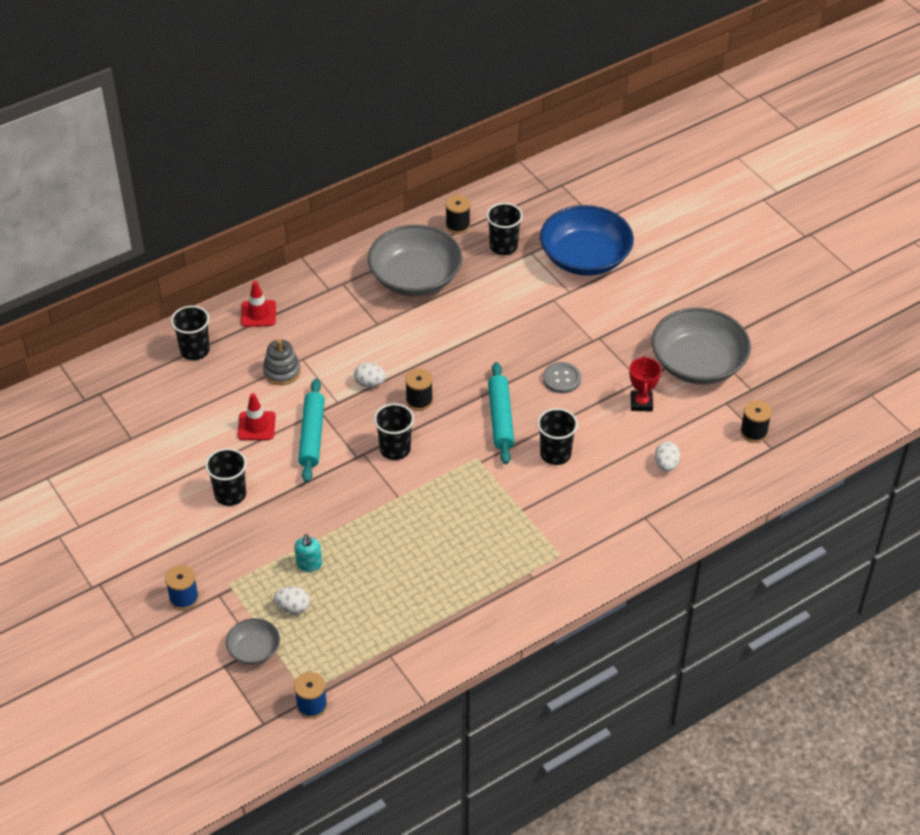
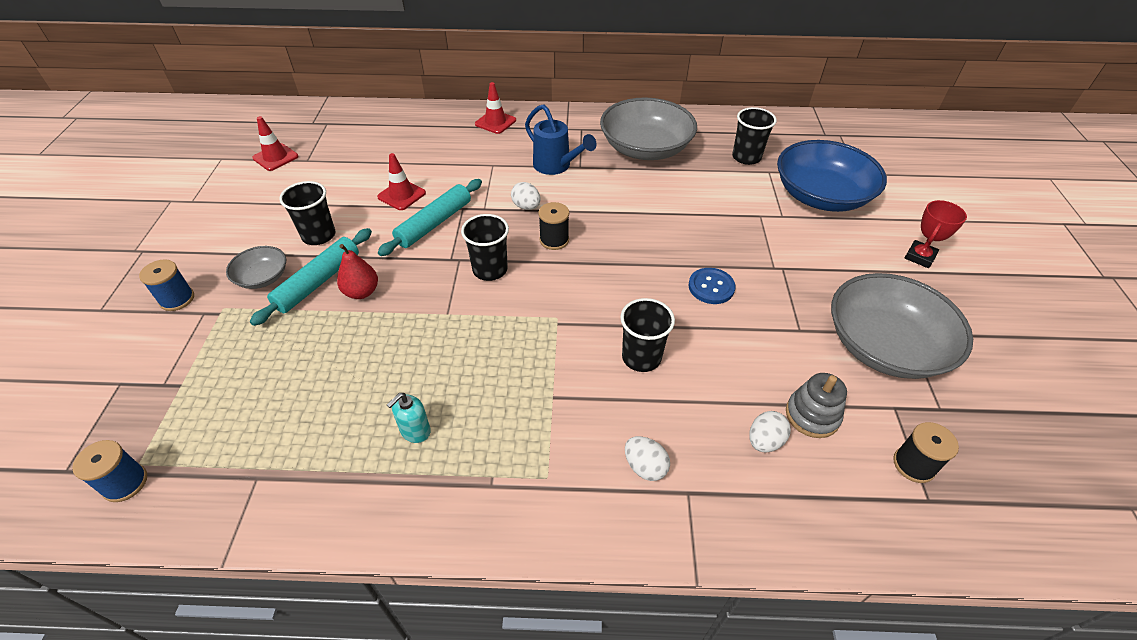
camera: 35 degrees right, 0 degrees up
(98, 450) = (275, 157): none -> red traffic cone
(195, 350) = (422, 125): black cup -> none
(254, 649) = (160, 384): grey bowl -> grey bowl (262, 277)
(282, 372) = (467, 166): grey stacking toy -> grey stacking toy (812, 415)
(293, 608) = (240, 364): white egg -> white egg (645, 467)
(309, 564) = (302, 331): turquoise soap dispenser -> turquoise soap dispenser (415, 431)
(318, 516) = (361, 292): none -> red pear
(357, 333) = (556, 166): none -> blue watering can
(458, 225) = (718, 128): black spool -> none
(500, 418) = (615, 293): turquoise rolling pin -> turquoise rolling pin (318, 282)
(561, 379) = (711, 287): grey button -> blue button
(641, 403) = (783, 354): red trophy -> red trophy (919, 257)

